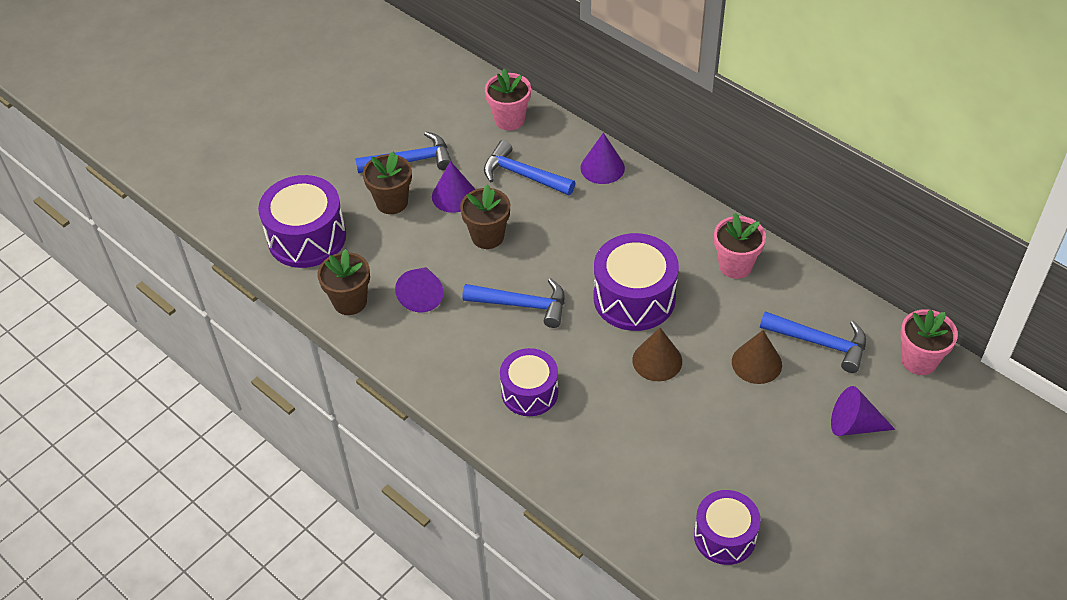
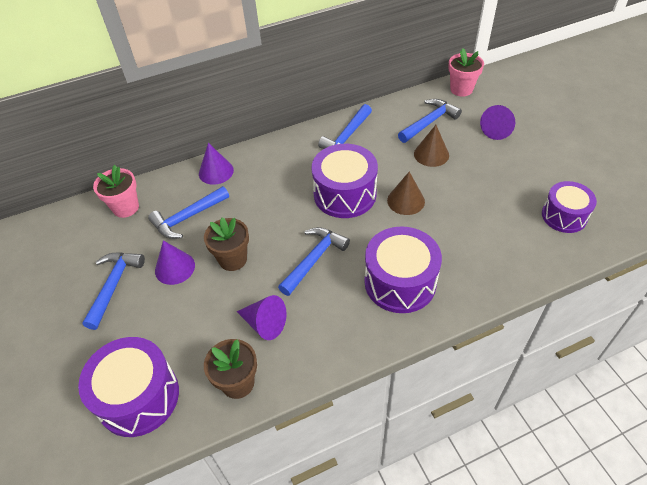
camera: 65 degrees left, 0 degrees up
(392, 202) = (148, 314): brown flower pot -> none
(529, 392) = (400, 282): purple drum -> purple drum, size x1.52
(735, 265) = (347, 137): pink flower pot -> blue hammer

